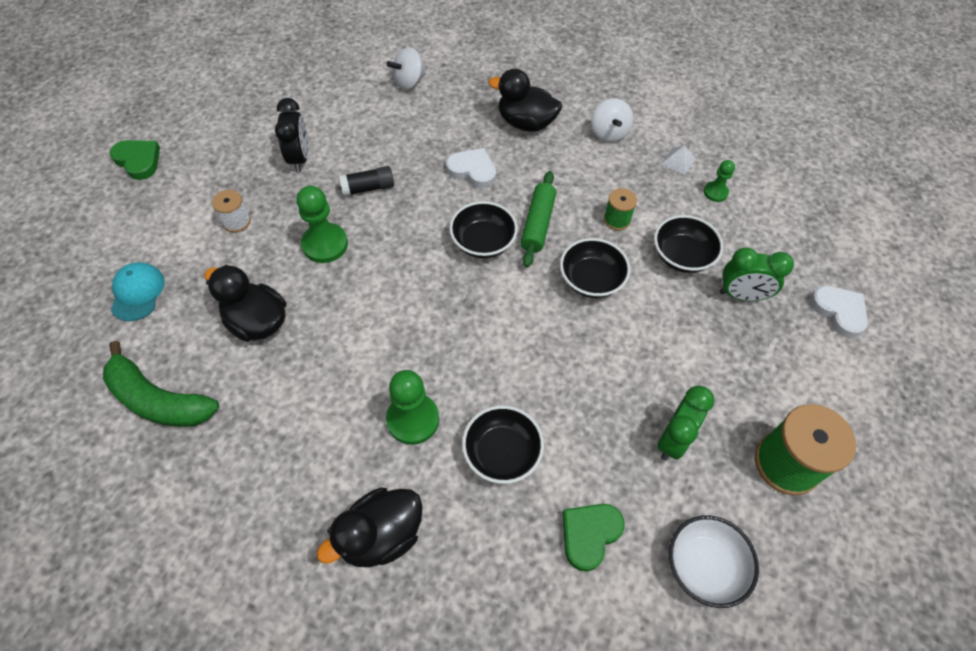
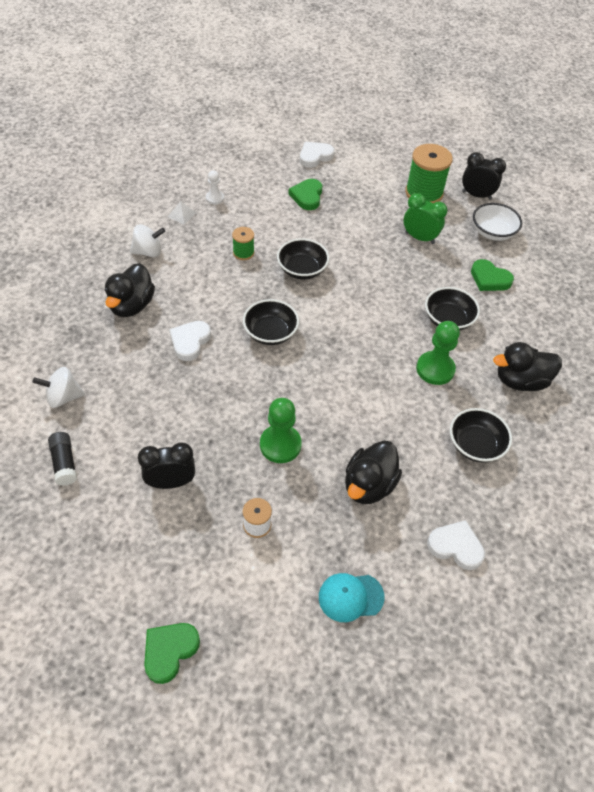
camera: 95 degrees left, 5 degrees down
(158, 400) = (456, 546): green banana -> white heart
(368, 188) = (211, 418): black glue stick -> black glue stick (64, 463)
(381, 535) = (520, 381): black duck -> black duck turned 120 degrees clockwise
(409, 82) = (63, 397): white spinning top -> white spinning top turned 120 degrees clockwise
(537, 224) = (250, 299): green rolling pin -> none
(682, 256) = (276, 221): black bowl -> black bowl (475, 445)
(715, 192) = (215, 198): green pawn -> white pawn
(741, 295) = (307, 196): green clock -> green heart
(801, 557) = (476, 195): none -> black clock

